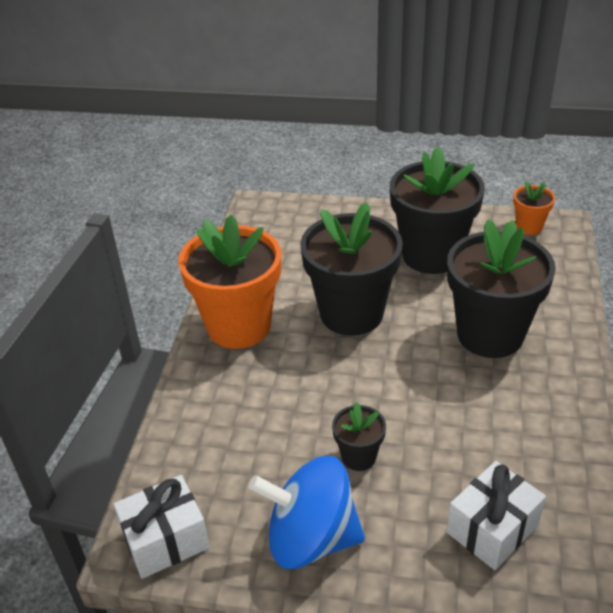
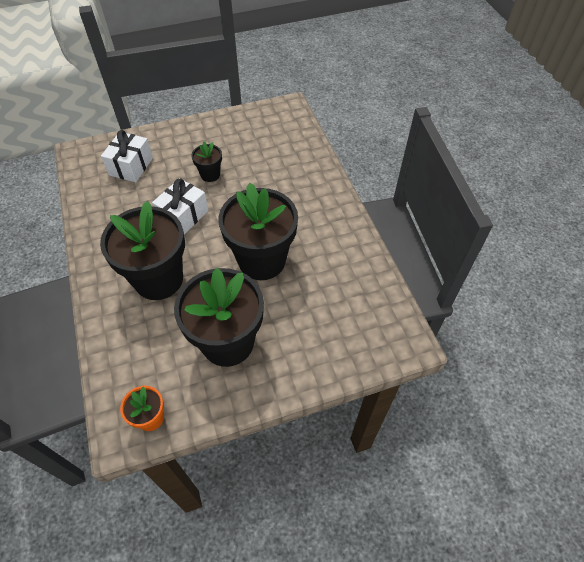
camera: 150 degrees right, 15 degrees up
(166, 540) = (278, 114): white gift -> white gift (183, 216)
(239, 326) = (329, 223): orange flower pot -> none
(311, 538) = (215, 135): blue spinning top -> none

